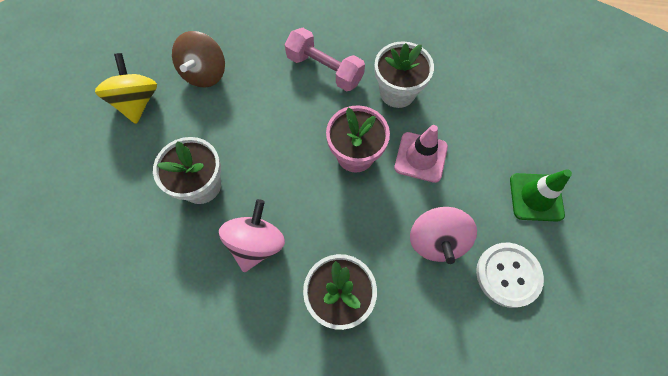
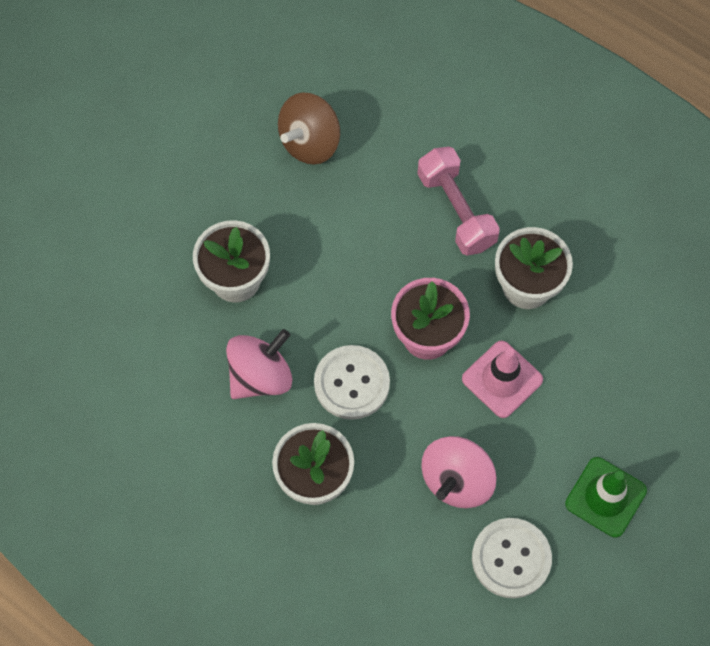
camera: 30 degrees right, 0 degrees up
(137, 102) = (214, 140): yellow spinning top -> none
(324, 213) = (351, 383): none -> white button

